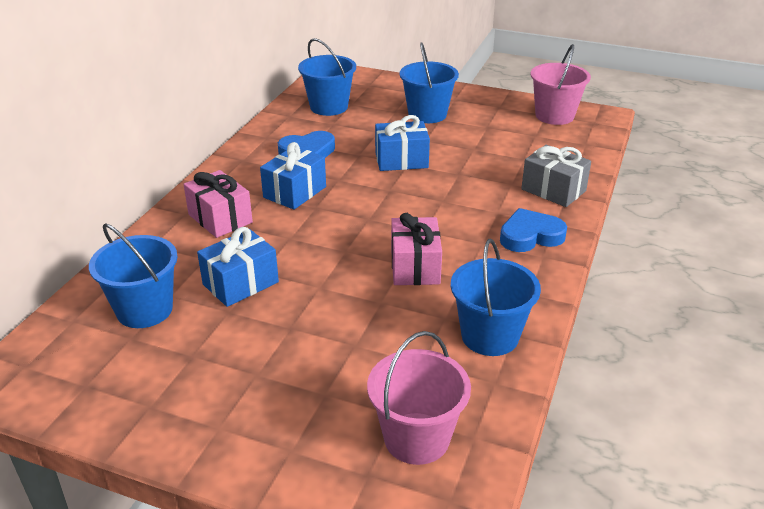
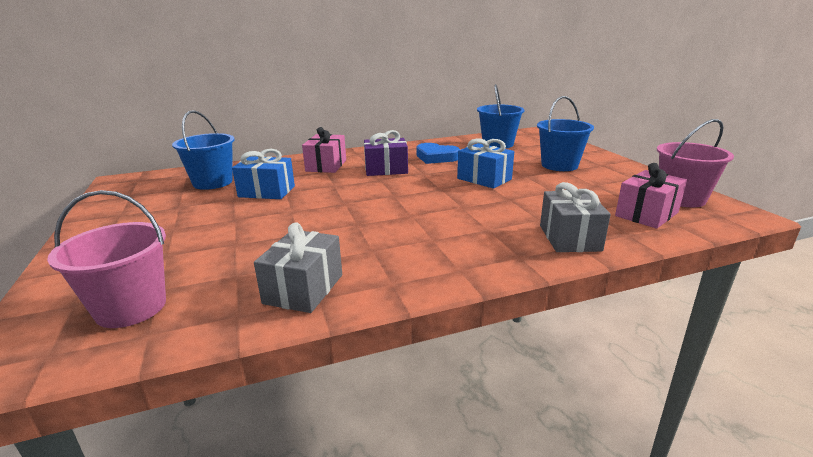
camera: 50 degrees right, 10 degrees down
(295, 192) = (386, 169): blue gift -> purple gift
(415, 267) = (359, 228): pink gift -> pink gift (646, 214)
(490, 336) = (303, 289): blue bucket -> grey gift
(530, 236) = (479, 253): blue heart -> none

